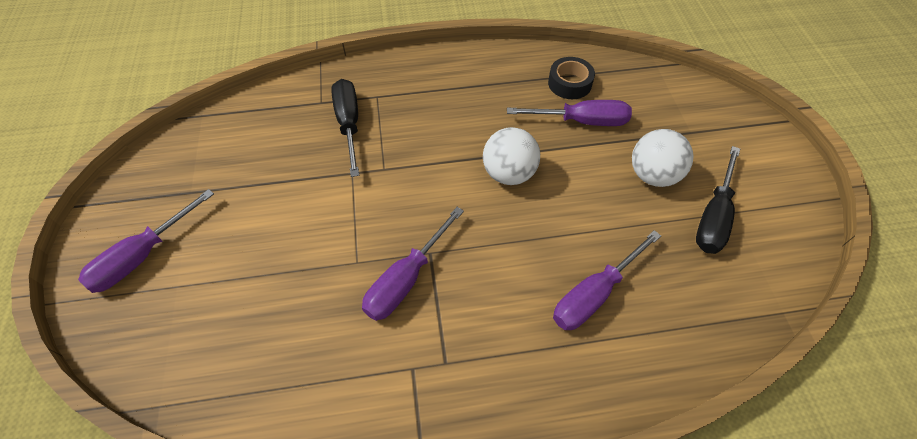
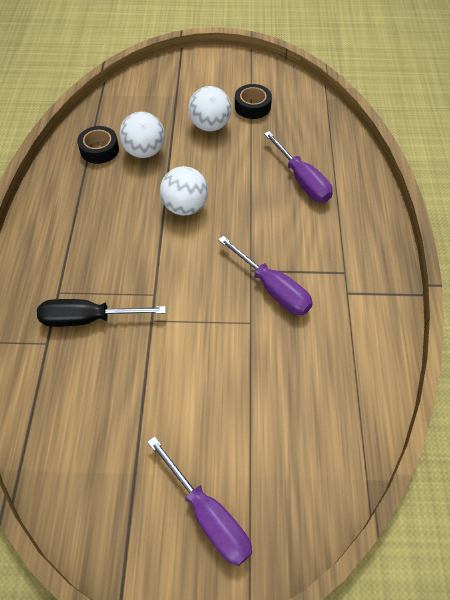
camera: 80 degrees left, 0 degrees up
(581, 121) = (144, 152): purple screwdriver -> white ball
(713, 216) = (252, 106): black screwdriver -> black tape

